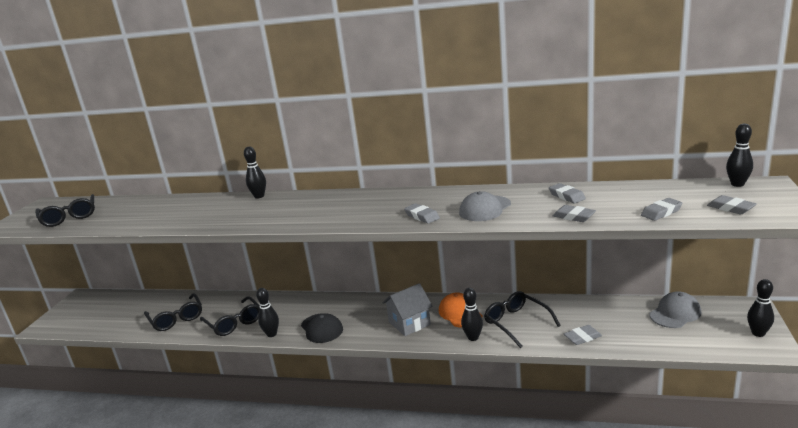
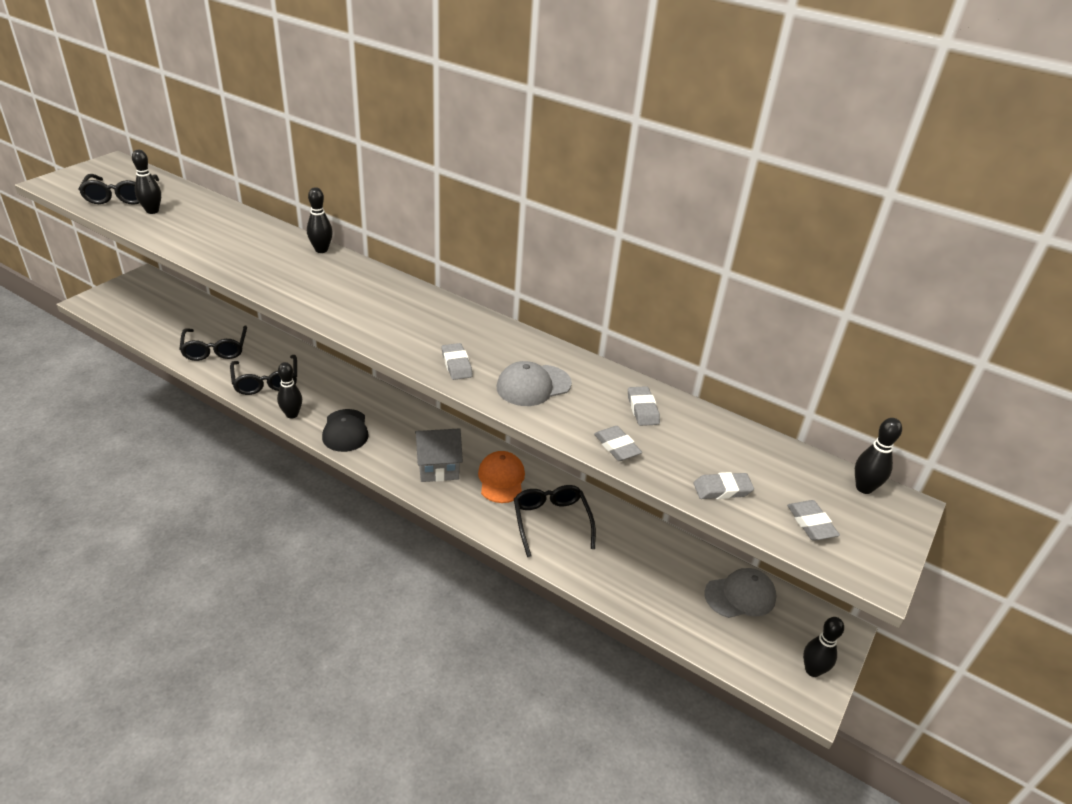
camera: 15 degrees right, 15 degrees up
(473, 337) = (489, 518): black bowling pin -> black bowling pin (152, 211)
(582, 337) = (606, 576): grey eraser -> none

